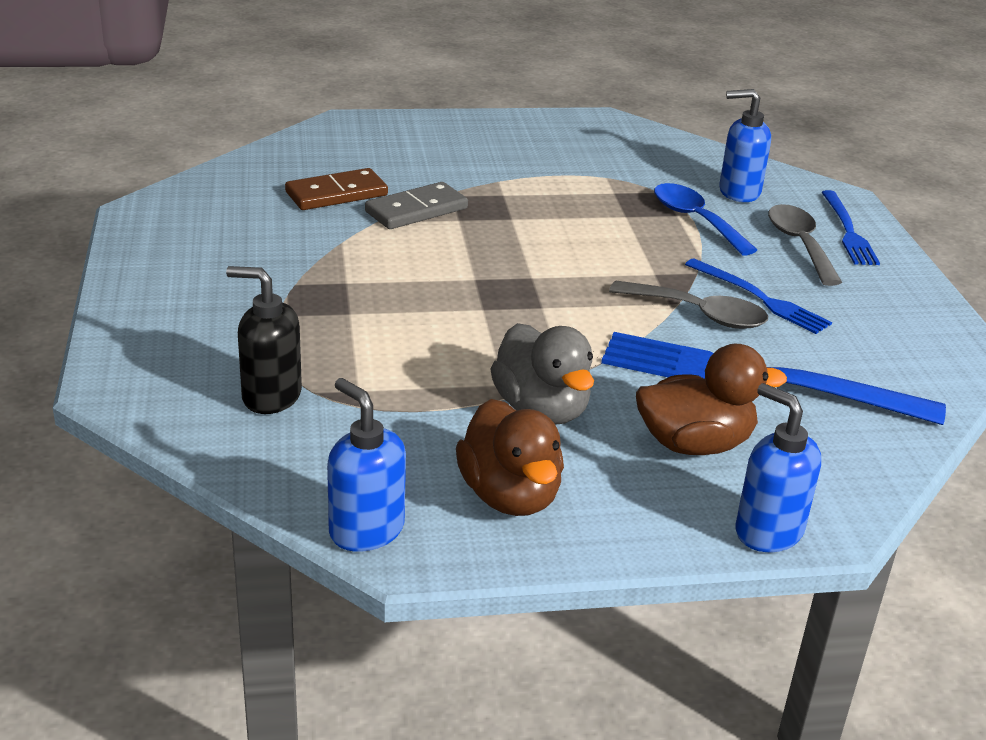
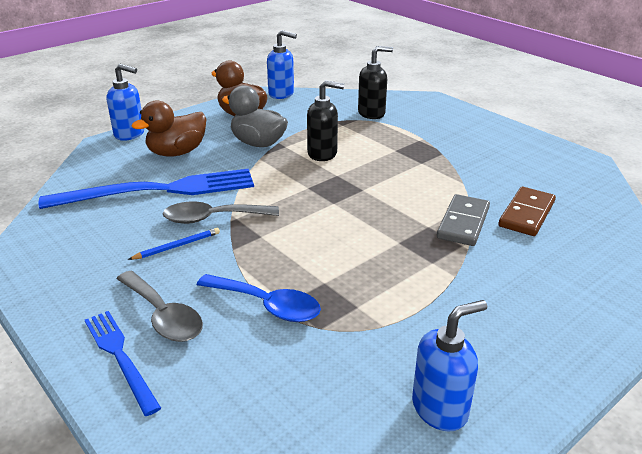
camera: 150 degrees right, 0 degrees up
(461, 349) = (322, 154): none -> black soap dispenser
(738, 192) = (250, 367): blue soap dispenser -> blue soap dispenser (440, 408)
(760, 298) = (177, 246): blue fork -> blue pencil

